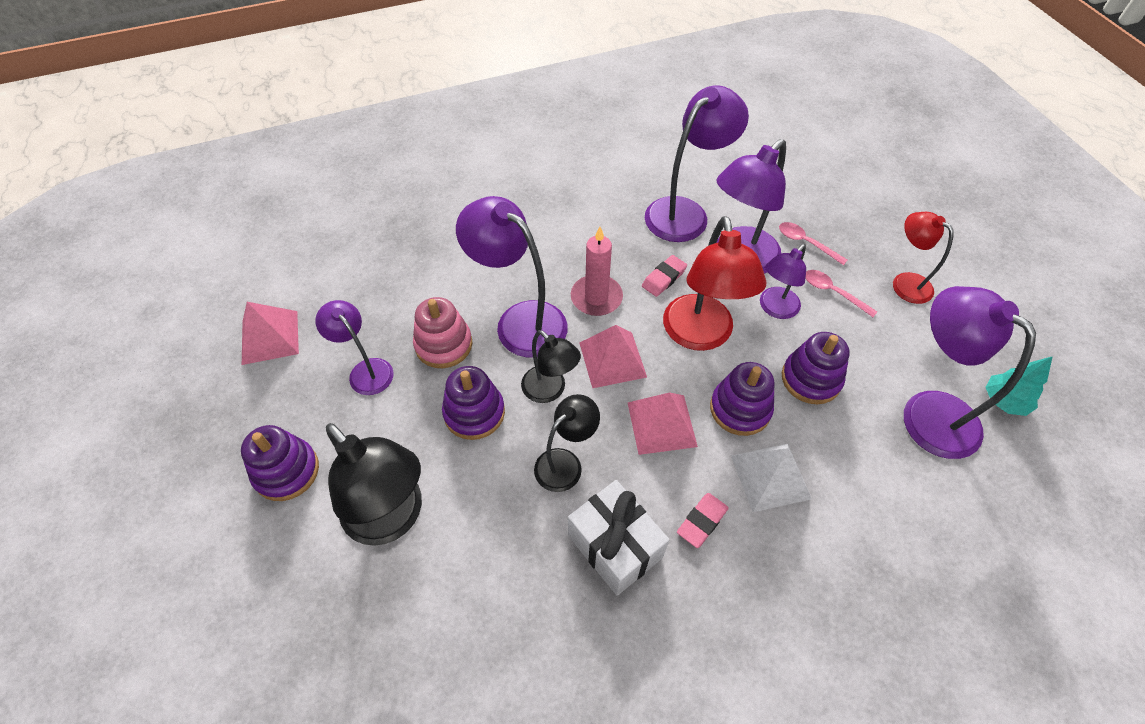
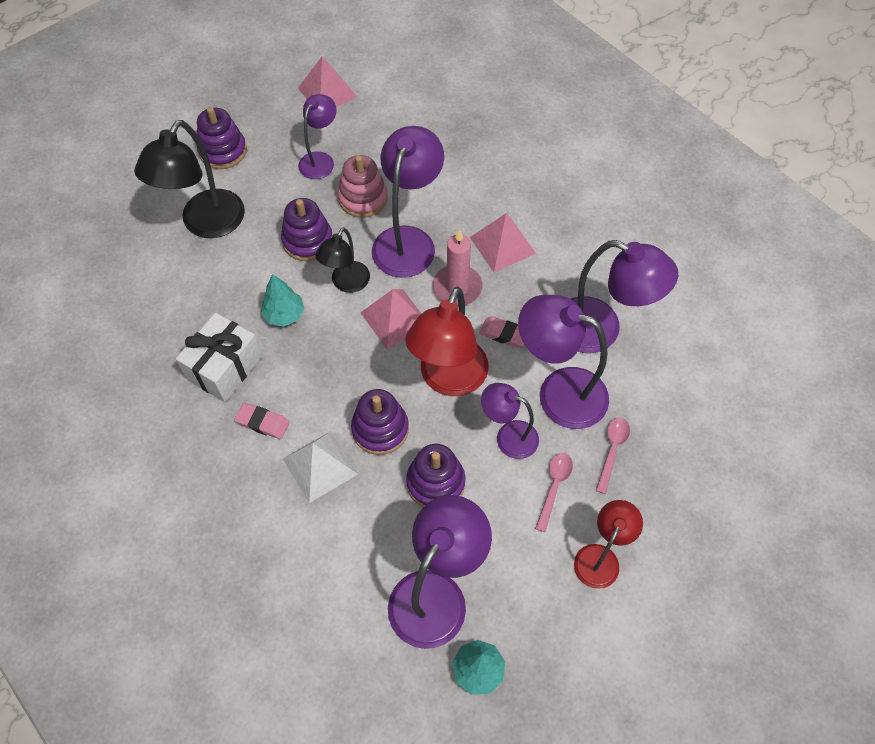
camera: 70 degrees right, 5 degrees up
(565, 463) = (284, 314): black lamp -> turquoise tree
(661, 424) = (343, 372): pink pyramid -> pink pyramid (502, 245)
(700, 335) = (448, 379): red lamp -> red lamp turned 45 degrees counterclockwise

